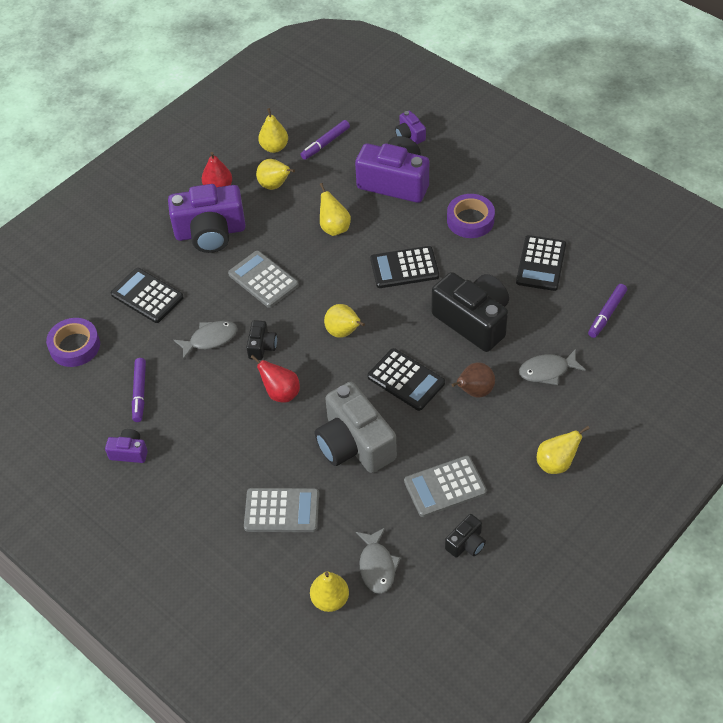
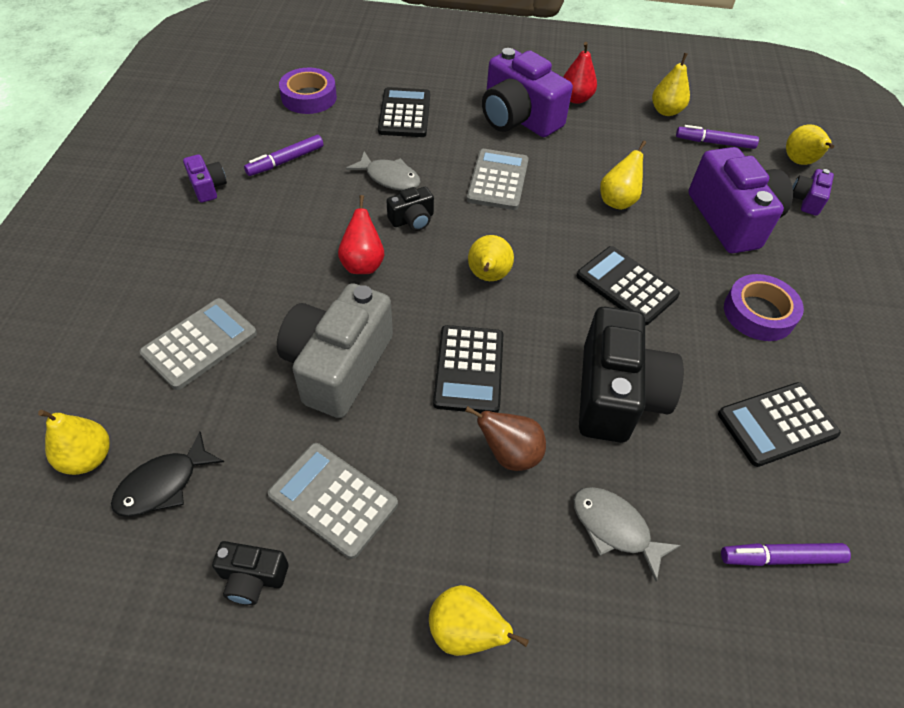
camera: 50 degrees right, 0 degrees up
(275, 185) = (621, 133): yellow pear -> yellow pear (799, 162)
(281, 511) = (200, 344): grey calculator -> grey calculator turned 105 degrees counterclockwise
(377, 566) = (163, 484): grey fish -> black fish

